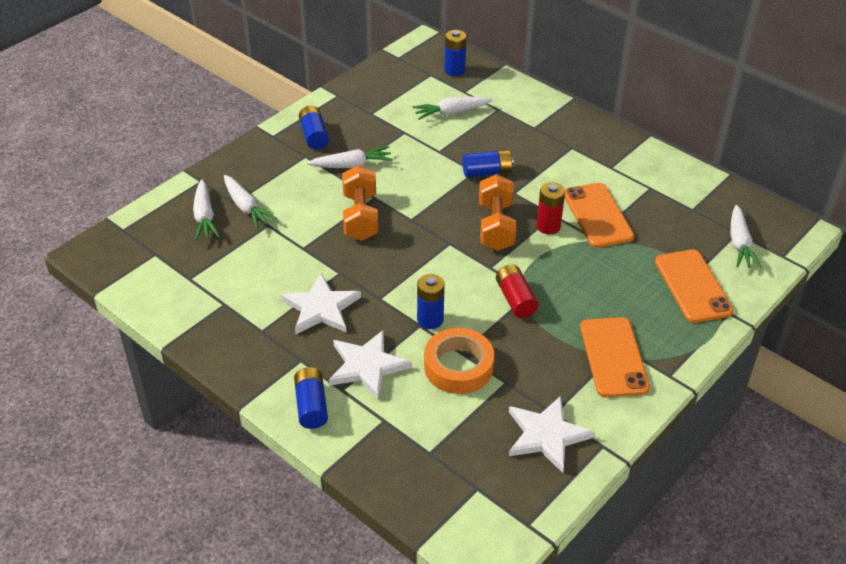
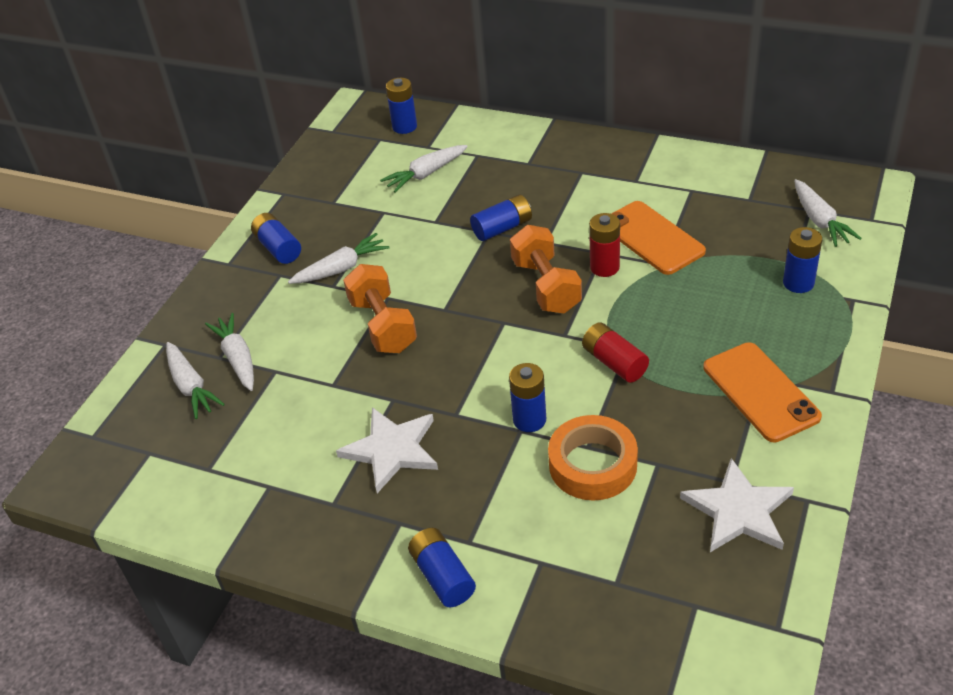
camera: 15 degrees left, 0 degrees up
(246, 207) = (238, 358): white carrot -> white carrot turned 150 degrees counterclockwise
(367, 366) = (485, 502): white star -> none
(692, 286) = (798, 283): orange phone -> blue battery

